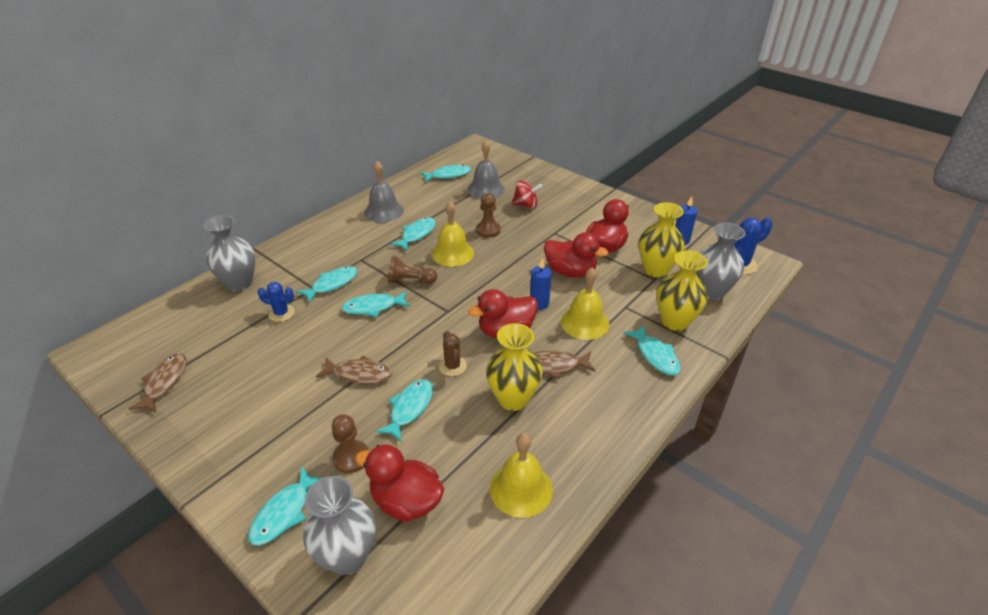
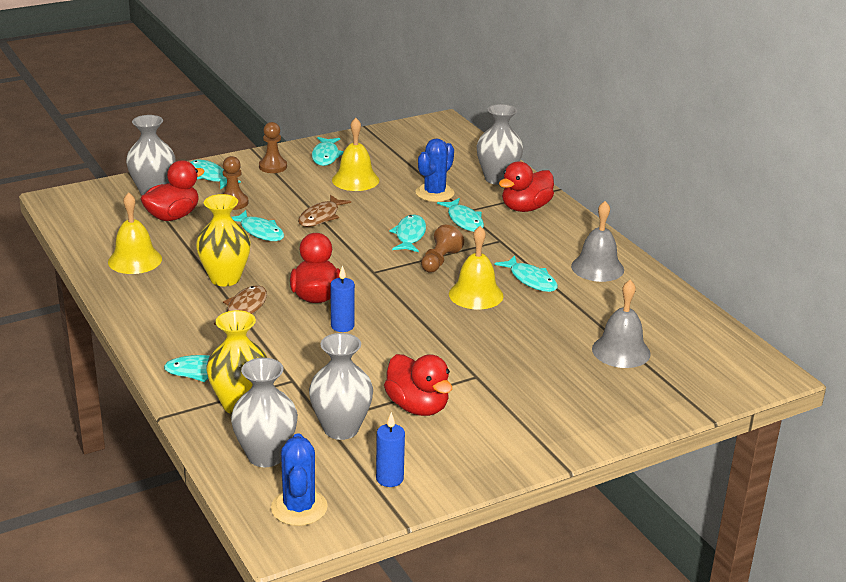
camera: 110 degrees right, 10 degrees down
(164, 382) = (380, 145): brown fish -> none
(281, 313) = (434, 193): blue cactus -> blue cactus, size x1.52
(448, 175) = (677, 330): turquoise fish -> turquoise fish (326, 156)
(452, 366) = (292, 259): brown cactus -> none
(488, 230) = (511, 328): brown pawn -> brown pawn (273, 167)
(526, 205) = (558, 372): red spinning top -> none
(570, 272) = (383, 363): red duck -> red duck (525, 208)
(584, 322) = (289, 345): yellow bell -> yellow bell (355, 180)
(655, 270) = (341, 429): yellow vase -> grey vase

